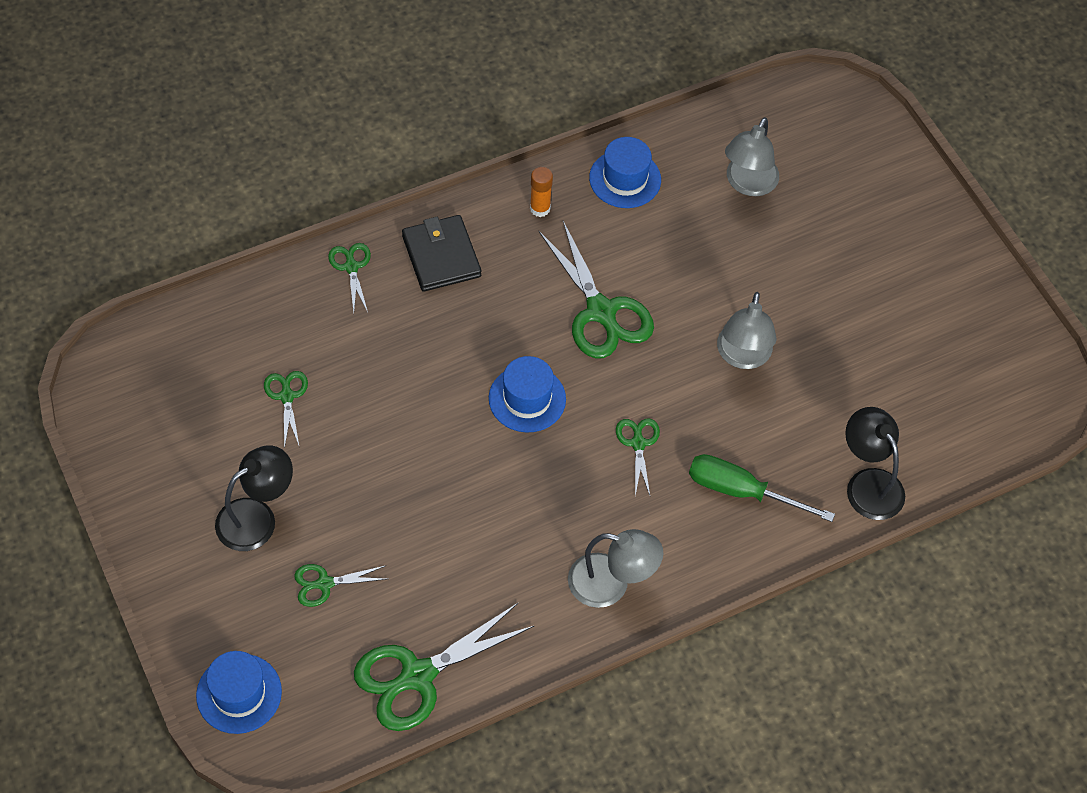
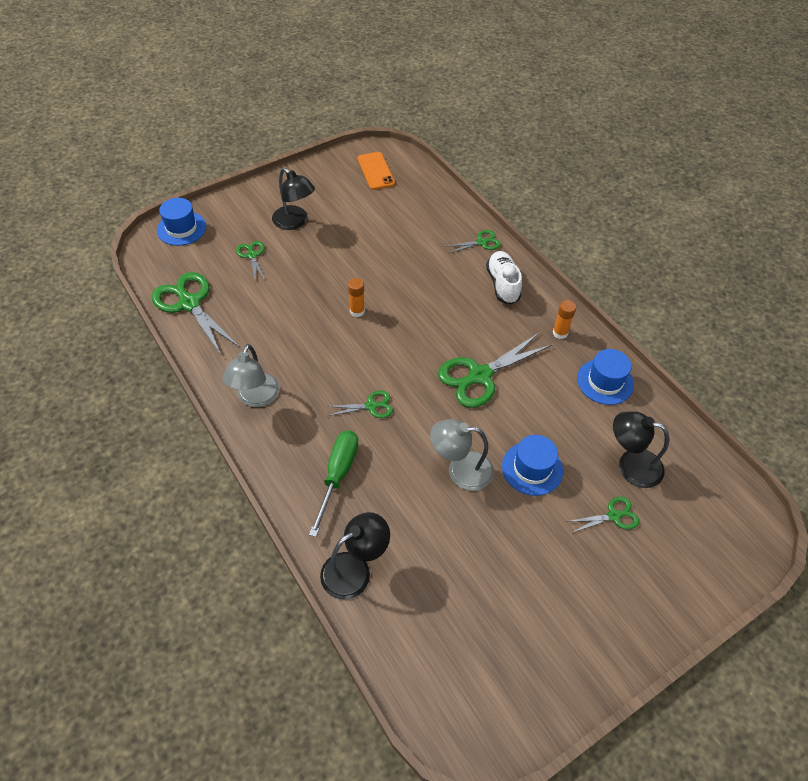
camera: 85 degrees right, 5 degrees down
(152, 388) = (376, 171): none -> orange phone
(287, 396) = (380, 224): green scissors -> green scissors (614, 516)
(441, 256) = (502, 284): black wallet -> white shoe
(467, 445) = (357, 311): none -> orange glue stick
(527, 399) = (398, 339): blue hat -> blue hat (532, 468)
(748, 184) = (630, 465): grey lamp -> black lamp

